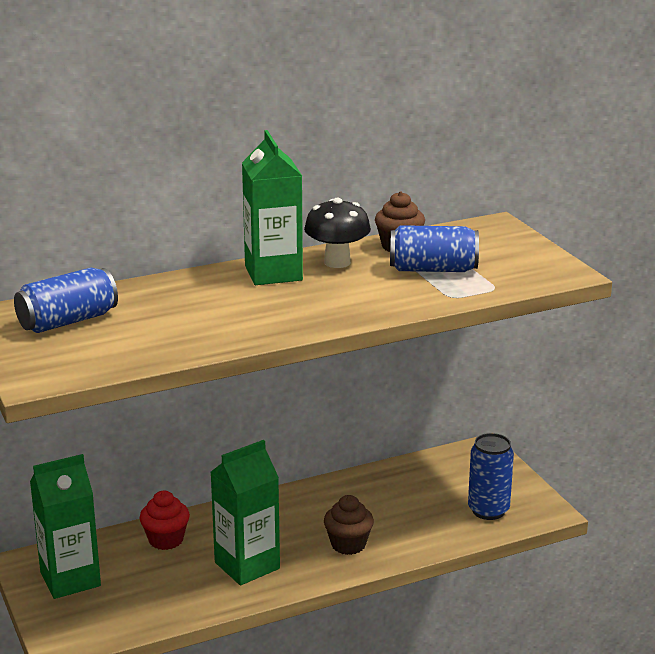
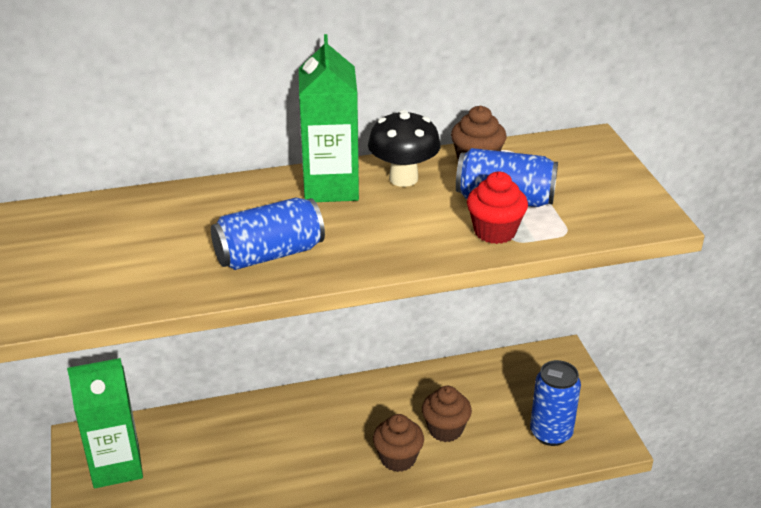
camera: 10 degrees right, 10 degrees up
(68, 321) = (93, 233): blue can -> blue can (269, 254)
(166, 540) = (220, 429): red cupcake -> red cupcake (495, 232)
(247, 565) = (291, 472): green carton -> none
(387, 518) = (445, 429): none -> brown cupcake

